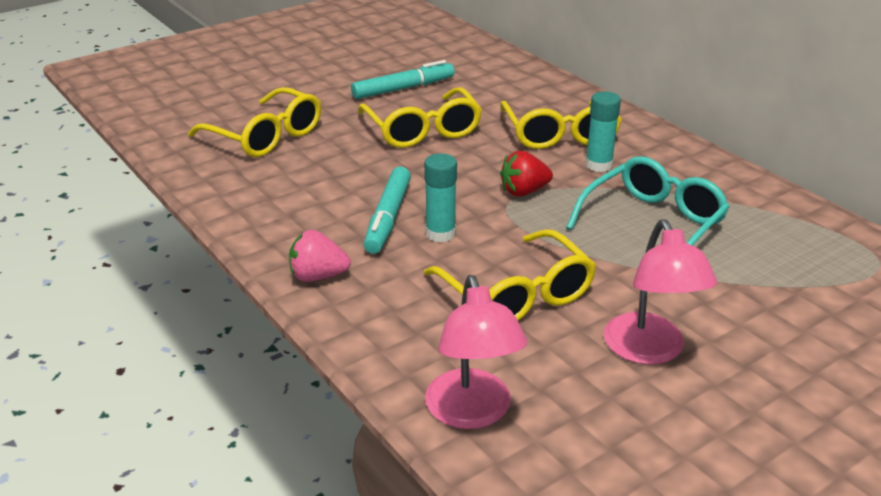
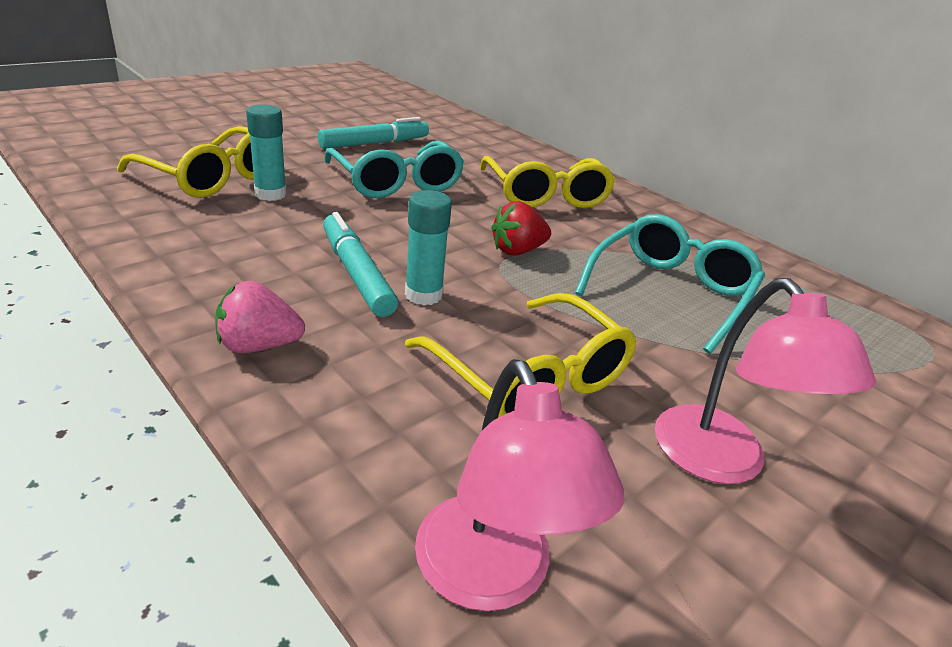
camera: 10 degrees left, 0 degrees up
(388, 218) = (357, 273): turquoise marker -> turquoise marker turned 150 degrees clockwise
(422, 130) = (397, 183): yellow glasses -> turquoise glasses
(598, 165) = (593, 227): turquoise glue stick -> turquoise glue stick (270, 194)

